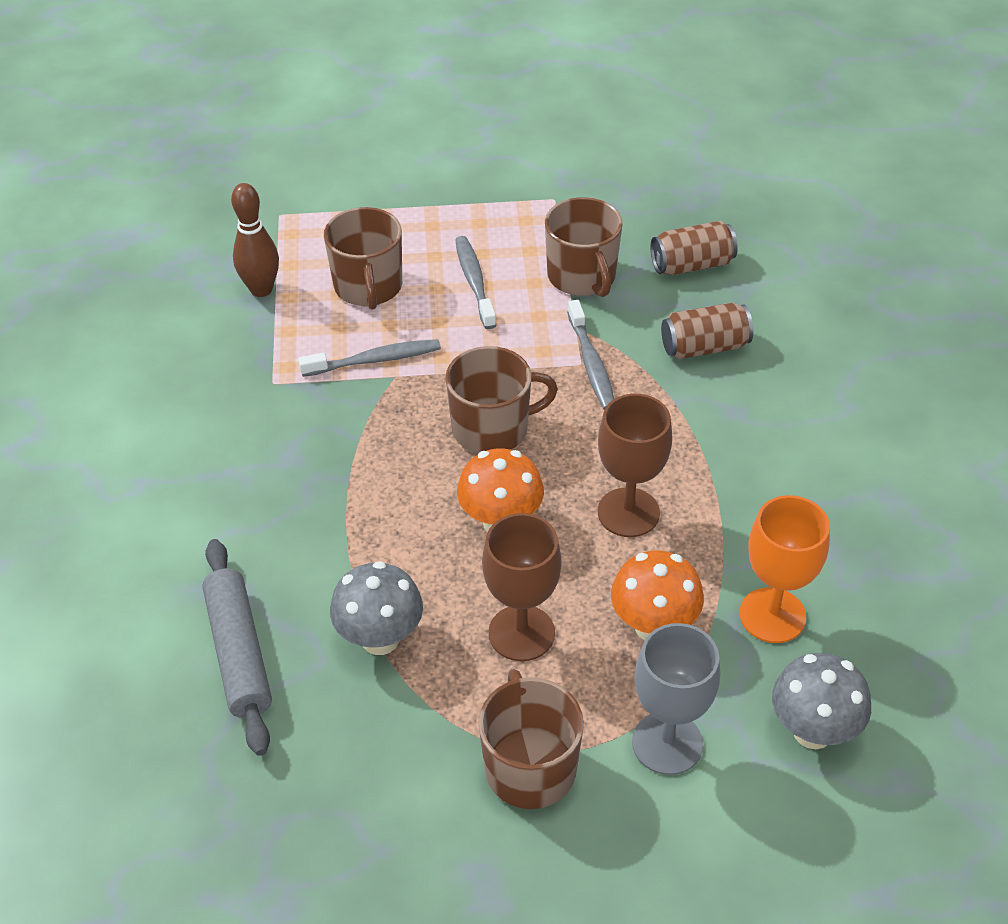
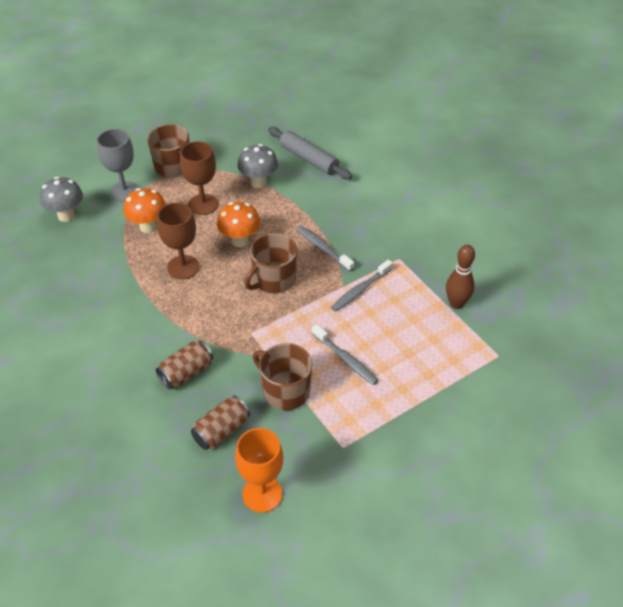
camera: 150 degrees right, 0 degrees up
(368, 287) = (401, 330): brown mug -> none
(591, 363) = (245, 335): grey toothbrush -> grey toothbrush (323, 248)
(772, 615) = (97, 250): orange goblet -> orange goblet (262, 494)

